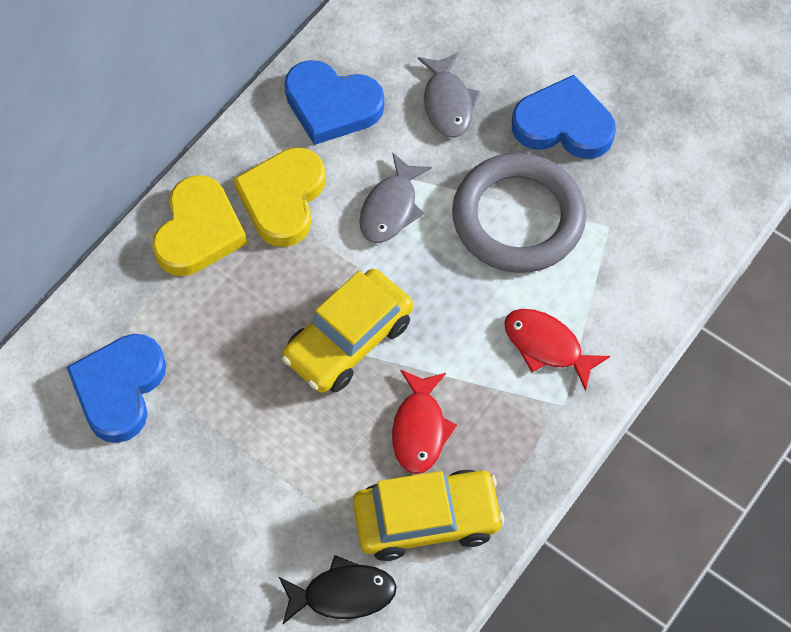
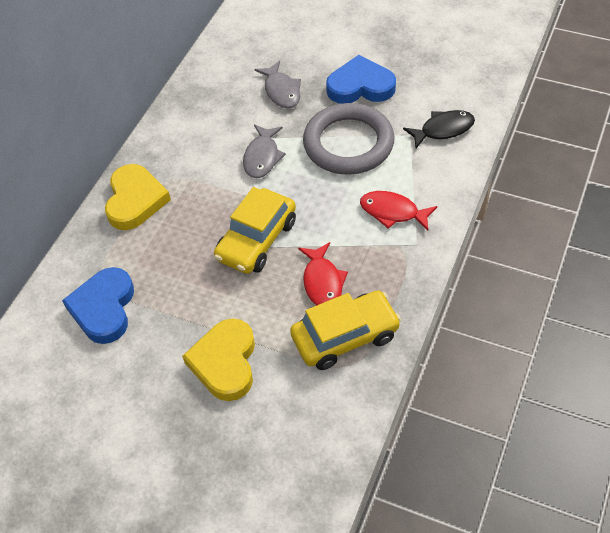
camera: 10 degrees left, 10 degrees down
(283, 199) = (188, 169): yellow heart -> yellow heart (225, 362)
(332, 105) = (205, 109): blue heart -> none
(343, 594) = (300, 399): black fish -> black fish (443, 129)

